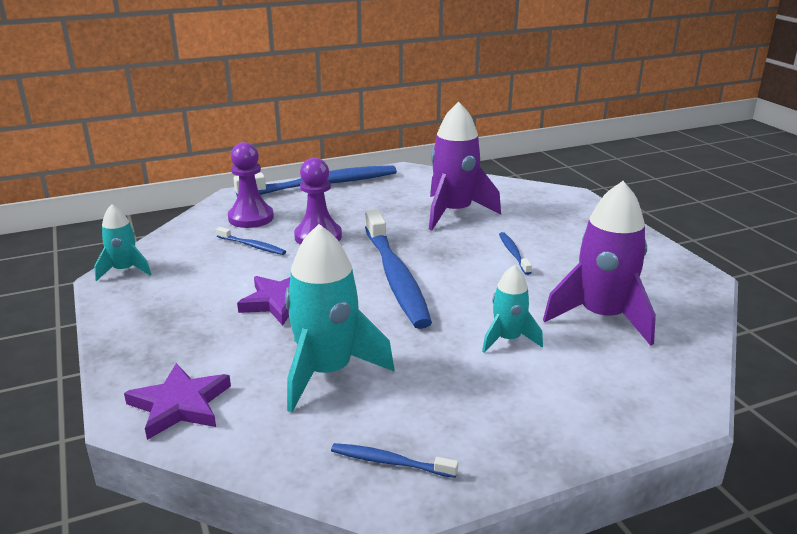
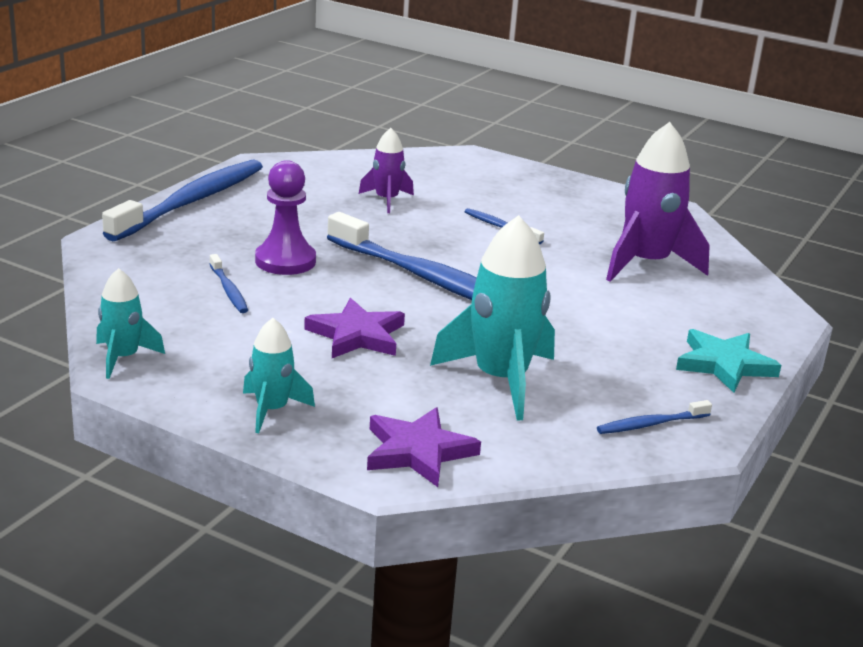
camera: 40 degrees left, 0 degrees up
(251, 218) = (171, 260): purple pawn -> none
(252, 246) = (228, 290): blue toothbrush -> blue toothbrush turned 75 degrees clockwise
(454, 213) = (386, 200): purple rocket -> purple rocket, size x0.55
(508, 339) = (602, 304): turquoise rocket -> turquoise rocket (272, 410)
(545, 434) = (724, 364): none -> turquoise star

